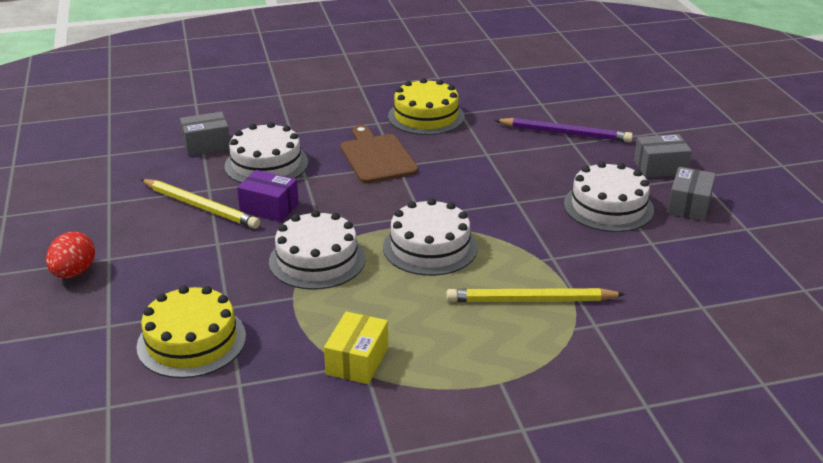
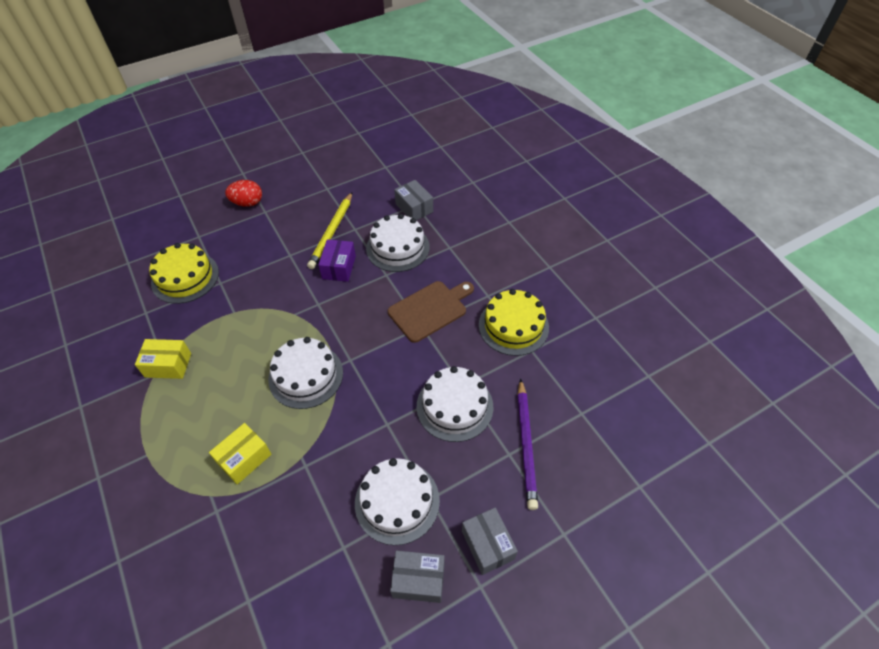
camera: 75 degrees right, 20 degrees up
(317, 260) = (278, 312): white cake -> white cake (454, 406)
(531, 300) = (244, 458): yellow pencil -> yellow box

